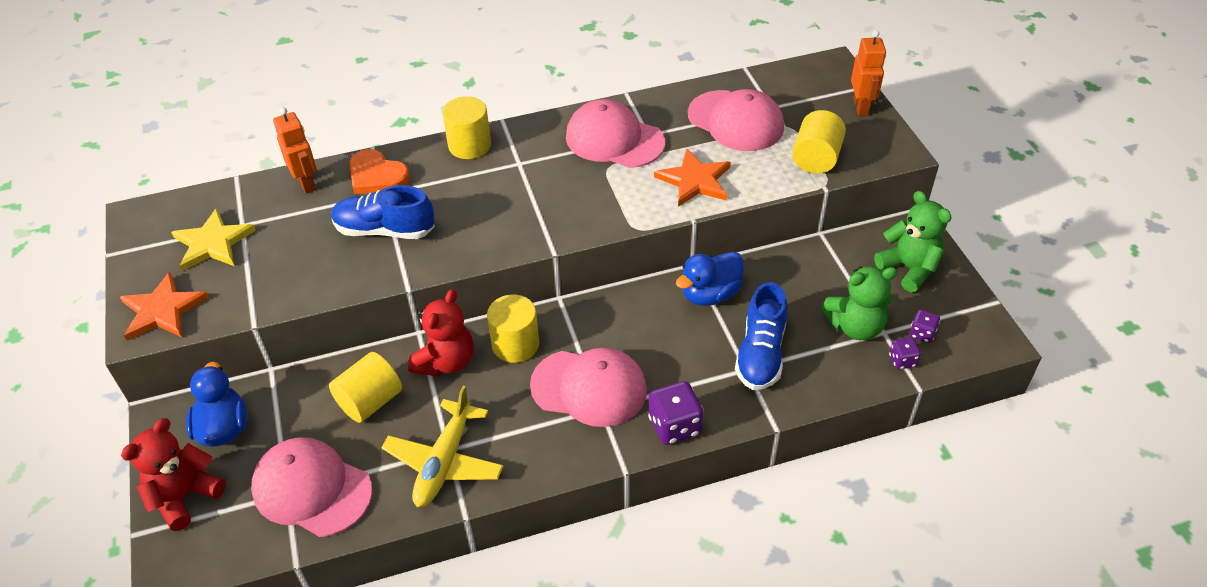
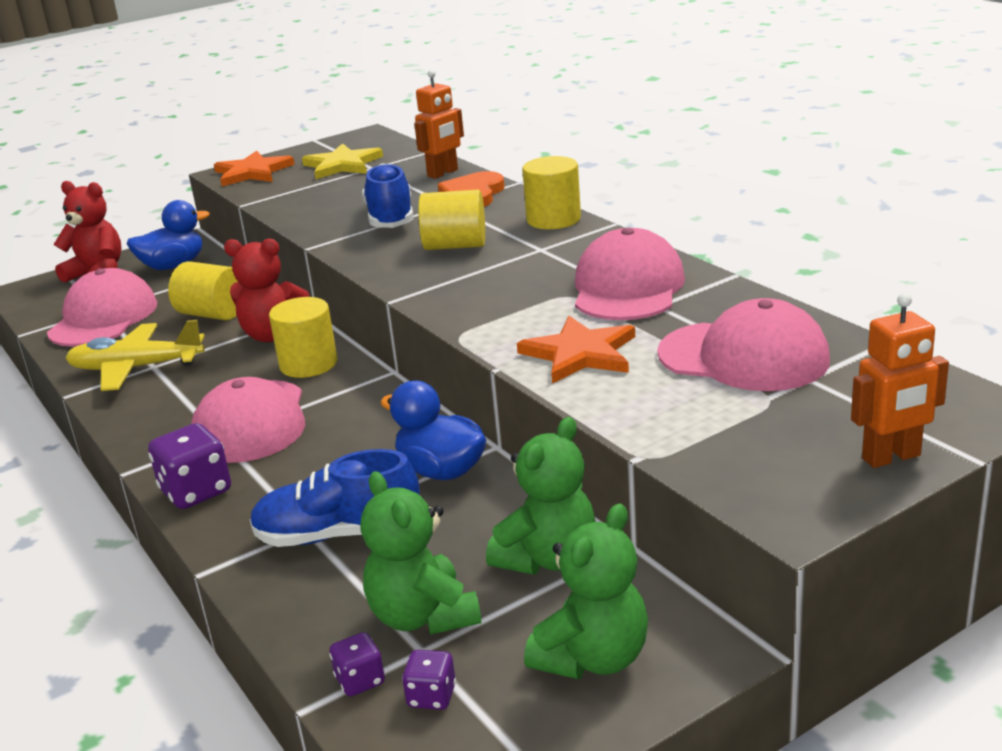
camera: 75 degrees right, 20 degrees down
(735, 121) = (743, 357): pink cap -> pink cap turned 90 degrees counterclockwise
(816, 158) = (706, 437): yellow cylinder -> yellow cylinder (455, 246)
(821, 266) = (548, 558): none -> green teddy bear

